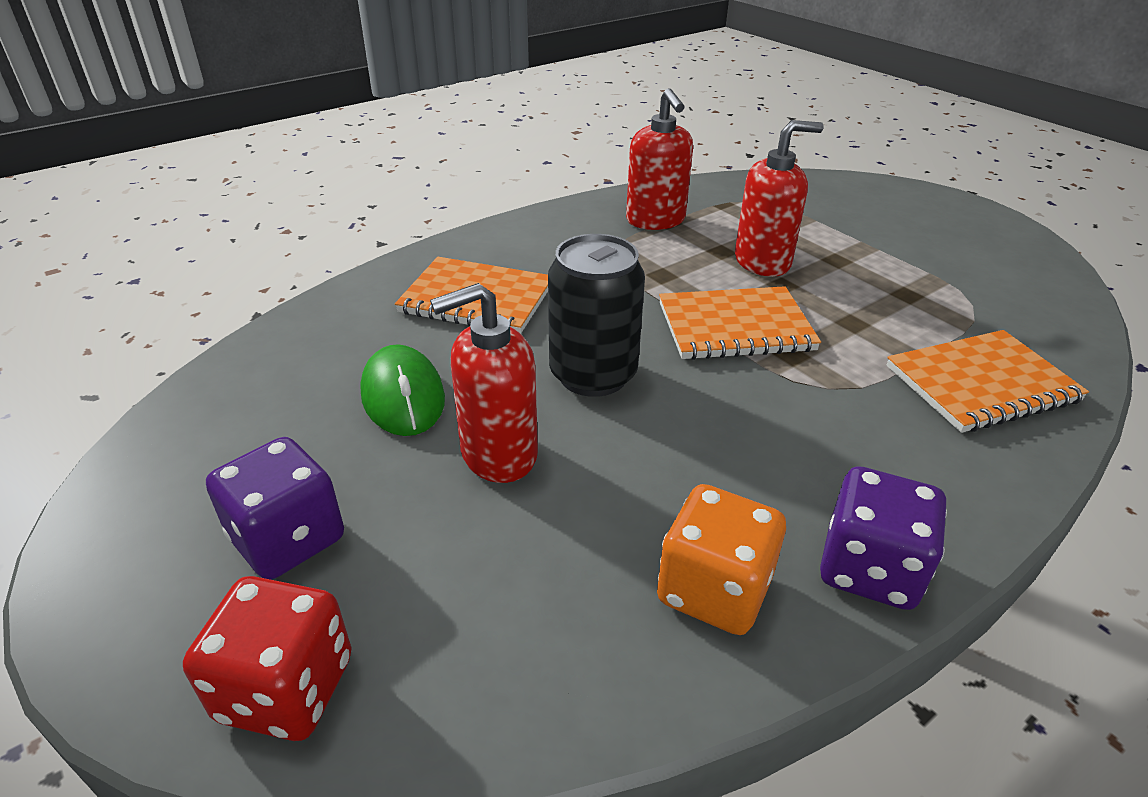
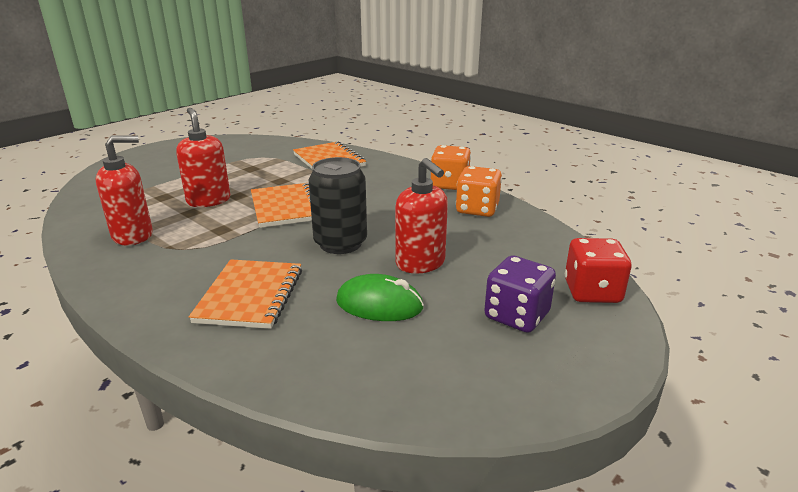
camera: 100 degrees left, 10 degrees down
(403, 396) = (379, 304): green mouse -> green mouse turned 45 degrees clockwise
(869, 569) = (449, 184): purple dice -> orange dice

